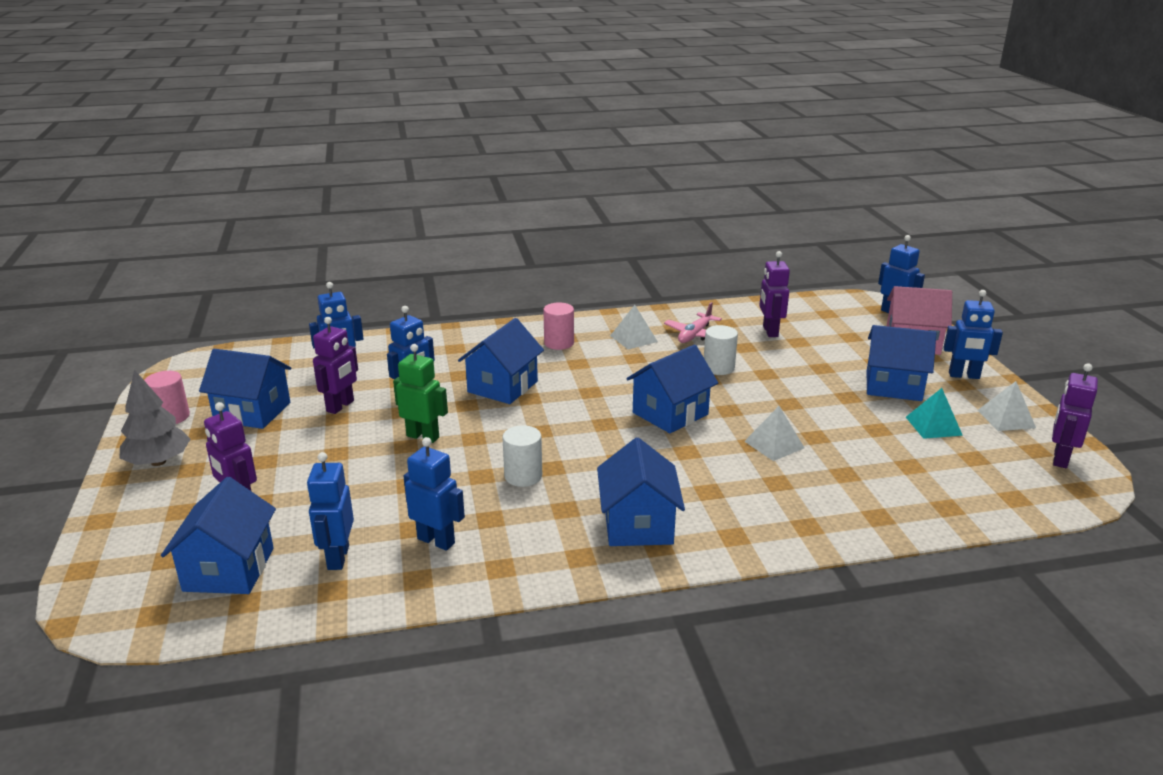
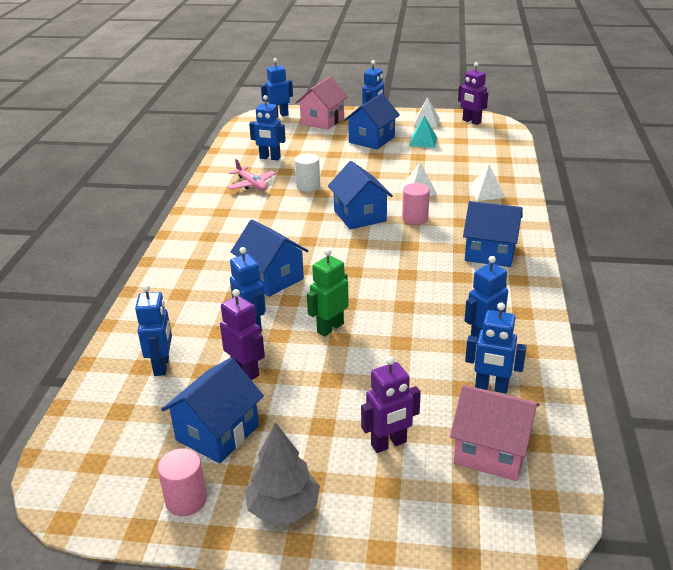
camera: 70 degrees left, 5 degrees up
(229, 569) = (491, 451): blue house -> pink house
(523, 476) = (413, 287): white cylinder -> none
(559, 343) = (216, 241): pink cylinder -> pink cylinder (415, 218)
(633, 338) = (236, 208): white pyramid -> white pyramid (486, 192)
(770, 331) = (270, 158): purple robot -> blue robot

